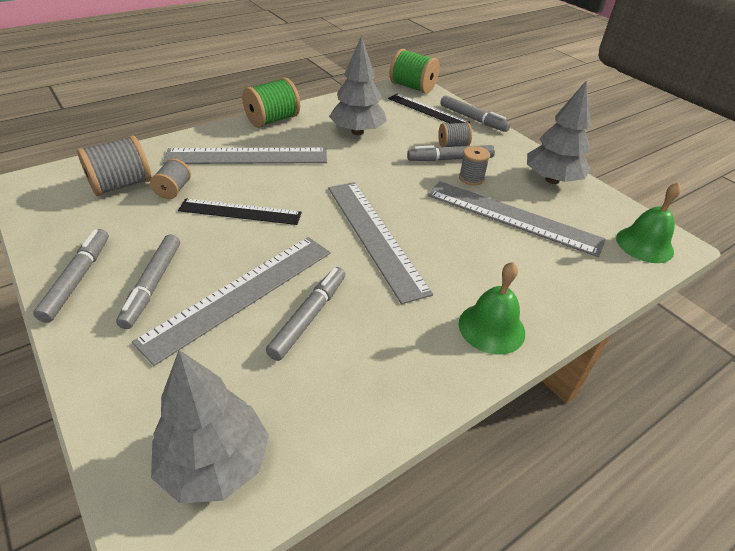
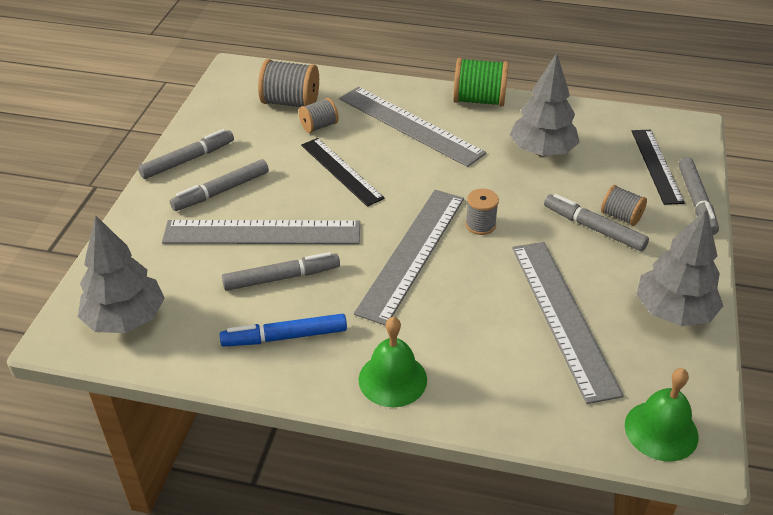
camera: 50 degrees right, 0 degrees up
(379, 359) = (284, 337): none -> blue marker
(412, 87) = (683, 131): green spool -> none
(471, 178) = (584, 258): grey spool -> grey spool (480, 225)

